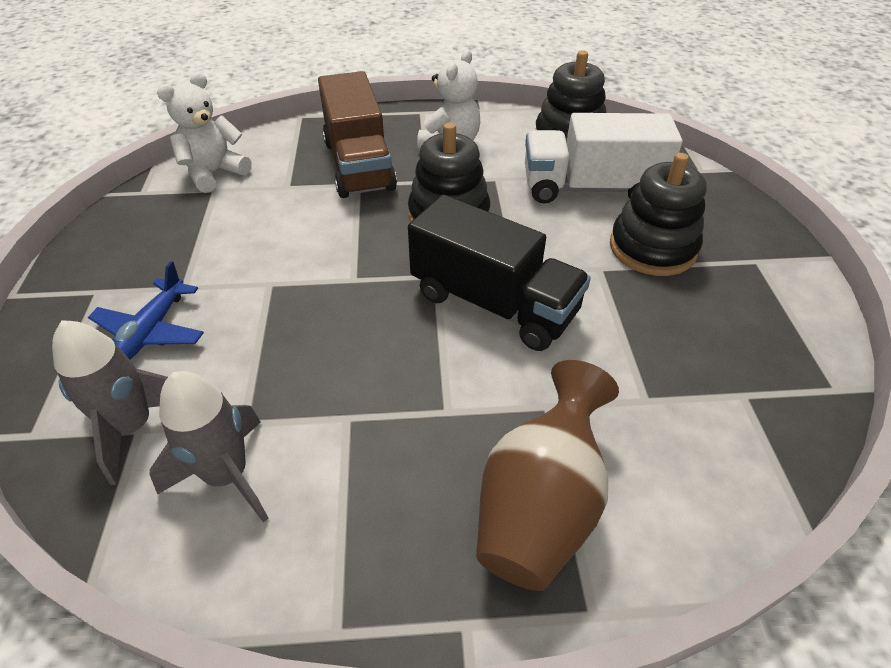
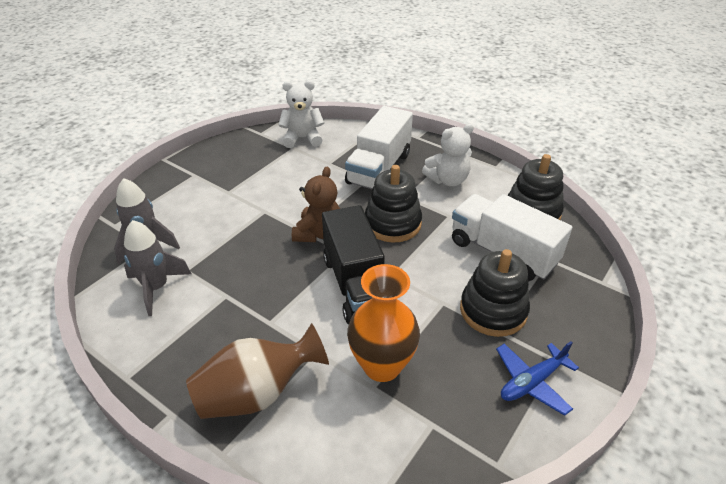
camera: 40 degrees right, 5 degrees down
(151, 332) = (194, 206): blue plane -> blue plane (532, 382)
(359, 165) = (379, 168): brown truck -> white truck
(375, 272) = (318, 233): none -> brown teddy bear
(627, 371) = (382, 365): none -> orange vase

